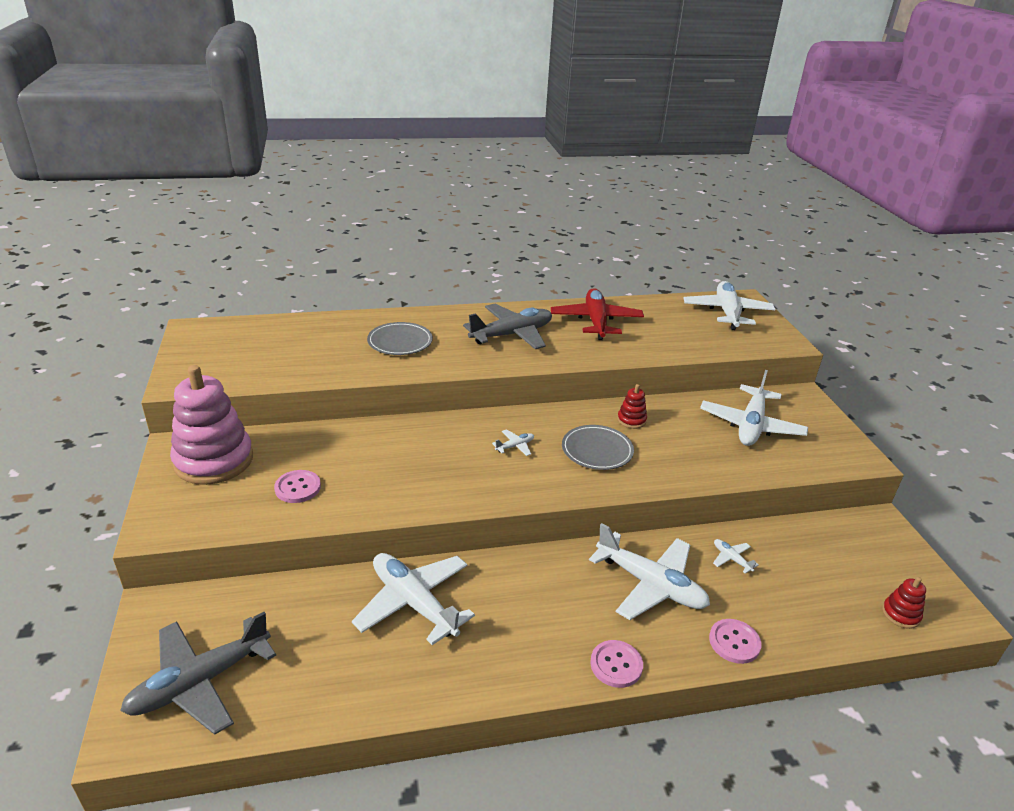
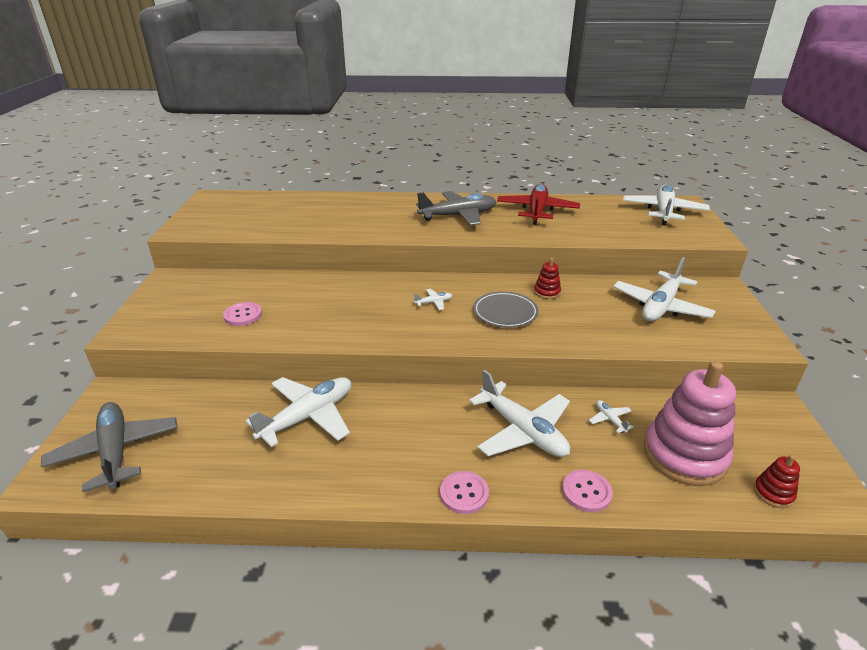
camera: 15 degrees right, 0 degrees up
(200, 682) = (115, 452): grey plane -> grey plane turned 90 degrees clockwise
(214, 460) = (190, 290): pink stacking toy -> pink stacking toy (684, 455)
(400, 342) = (363, 215): grey plate -> none
(413, 603) = (308, 417): white plane -> white plane turned 75 degrees clockwise

